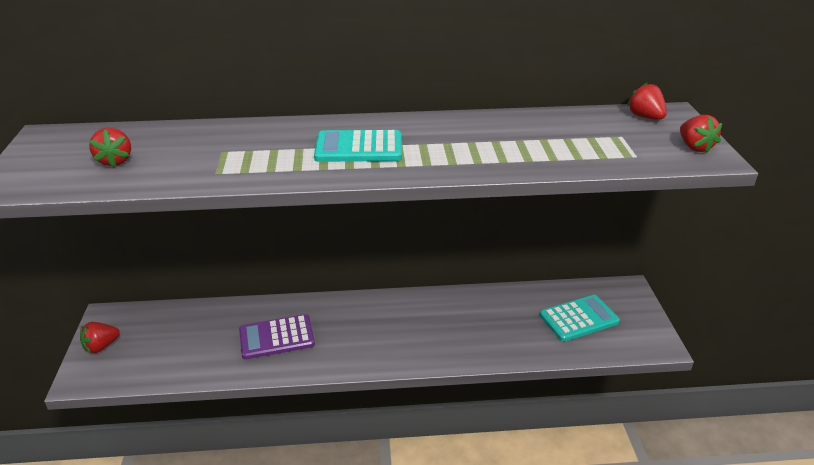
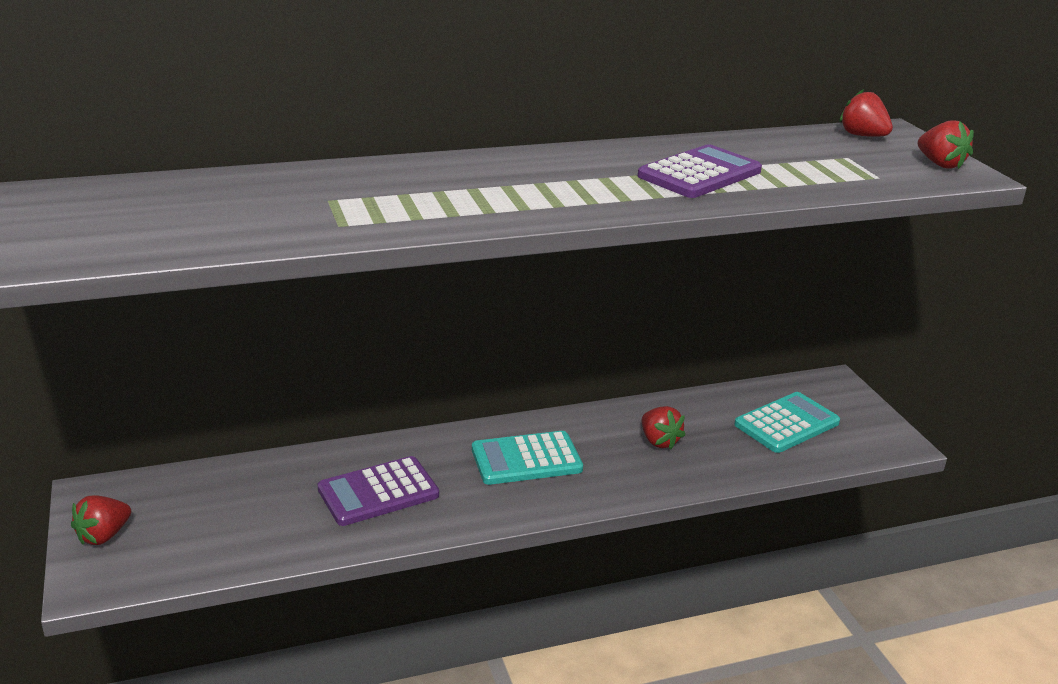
camera: 15 degrees left, 5 degrees down
(115, 161) = (174, 219): red strawberry -> red strawberry (659, 441)
(359, 148) = (521, 186): turquoise calculator -> turquoise calculator (526, 459)
(496, 145) = (699, 174): none -> purple calculator

